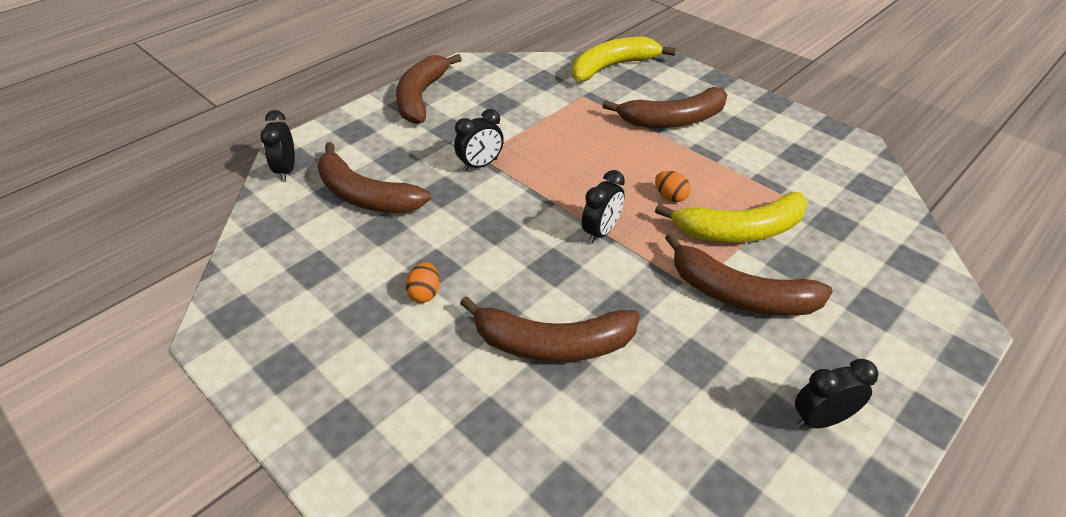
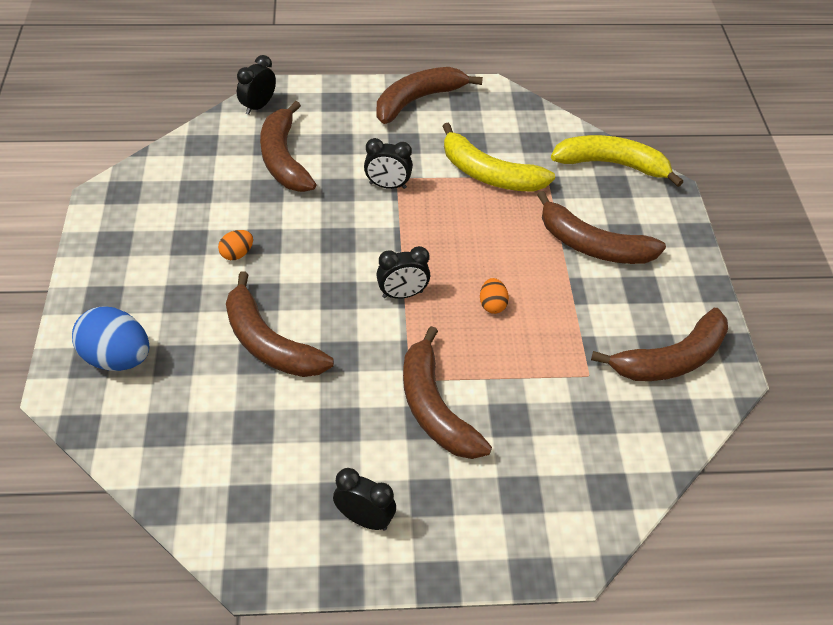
camera: 40 degrees right, 5 degrees up
(430, 470) = (117, 358): none -> blue egg
(739, 231) = (506, 367): yellow banana -> yellow banana (488, 174)
(817, 157) = (671, 360): none -> brown banana

